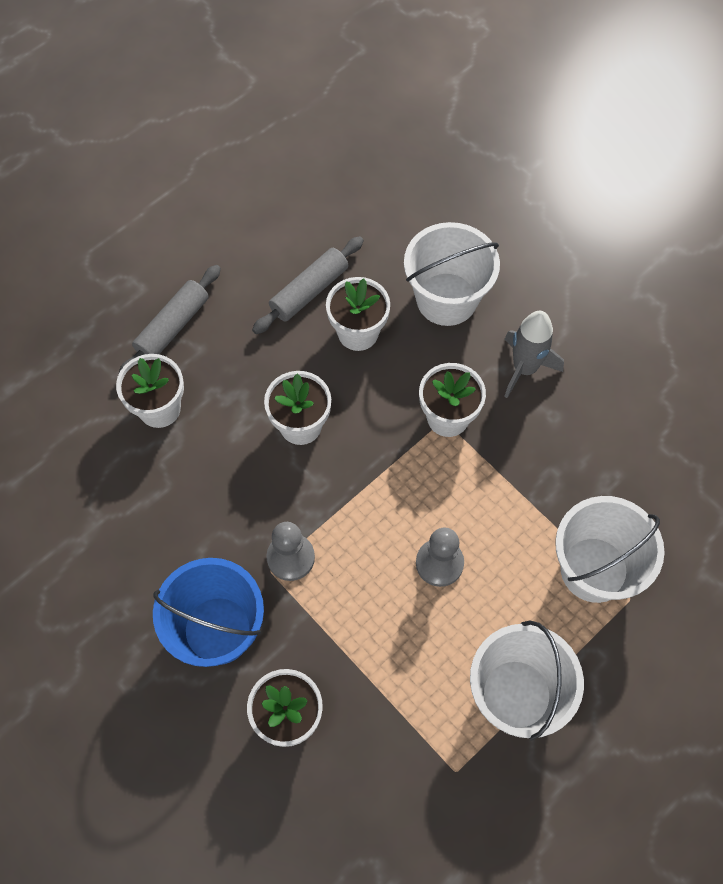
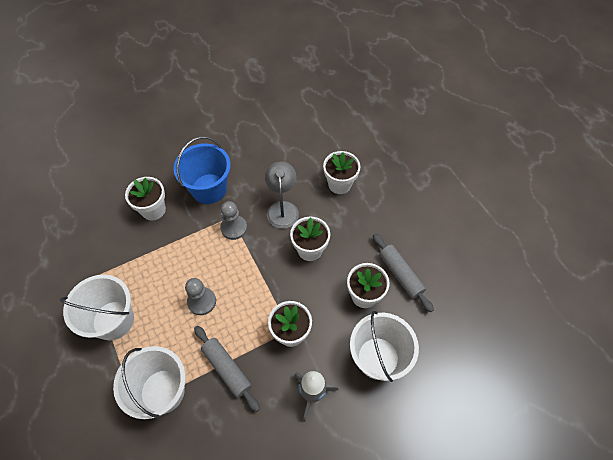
camera: 105 degrees right, 5 degrees down
(173, 327) = (390, 198): grey rolling pin -> grey rolling pin (227, 369)
(231, 488) = (282, 208): none -> grey lamp

